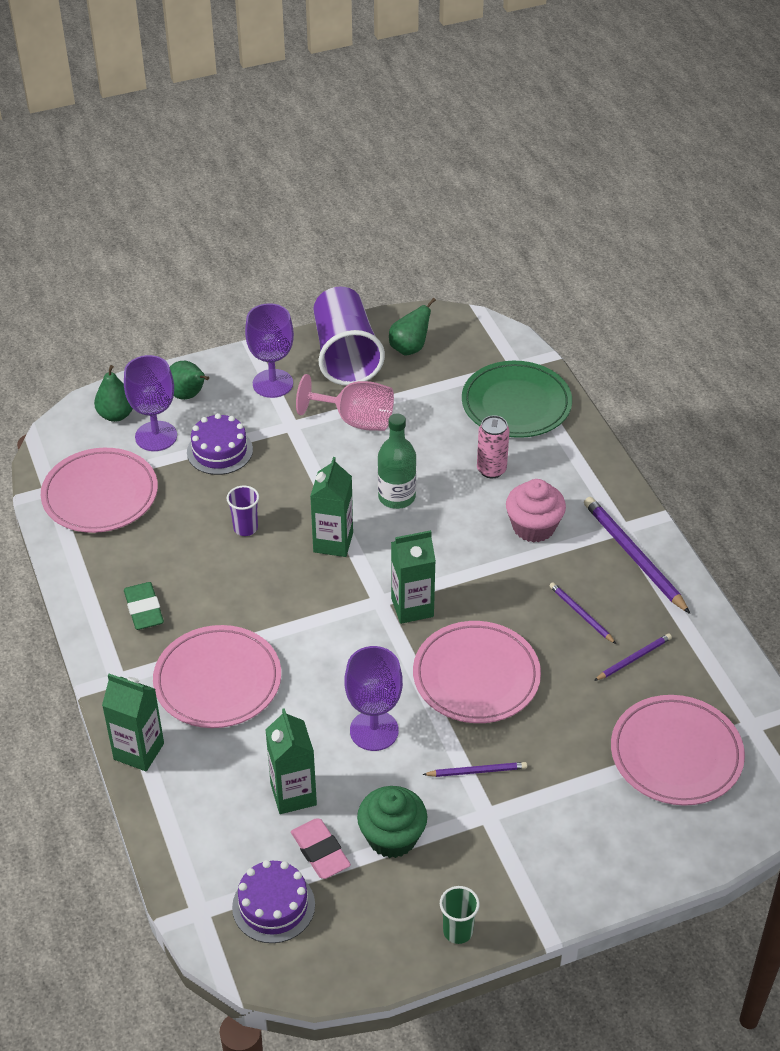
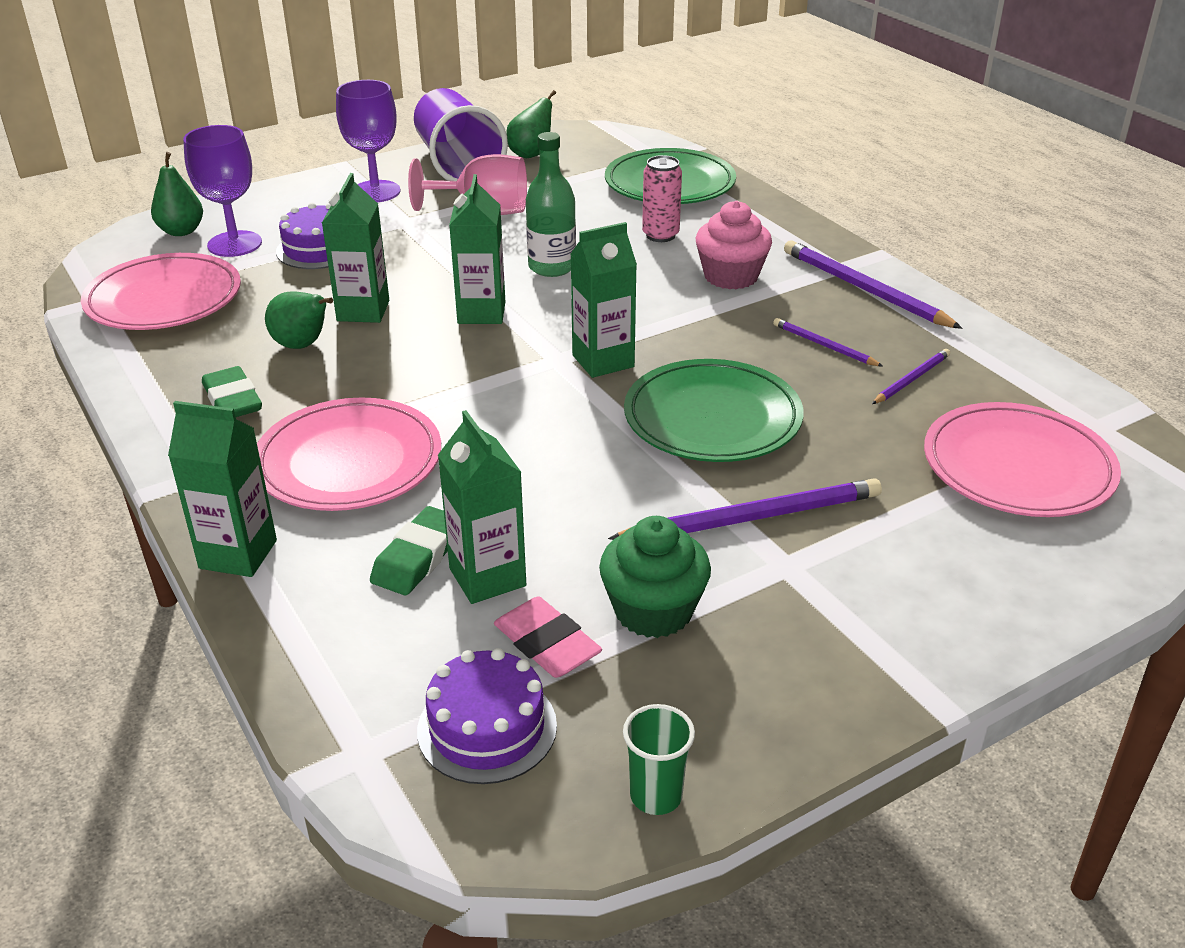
camera: 10 degrees left, 10 degrees down
(188, 395) = (272, 209): green pear -> green pear (302, 345)
(245, 528) = (363, 311): purple cup -> green carton
(252, 771) = (418, 557): none -> green eraser
(374, 730) = (588, 490): purple goblet -> none
(458, 931) = (799, 722): green cup -> green cup (656, 796)
(476, 676) = (712, 418): pink plate -> green plate
(476, 771) = (751, 518): purple pencil -> purple pencil, size x1.85

